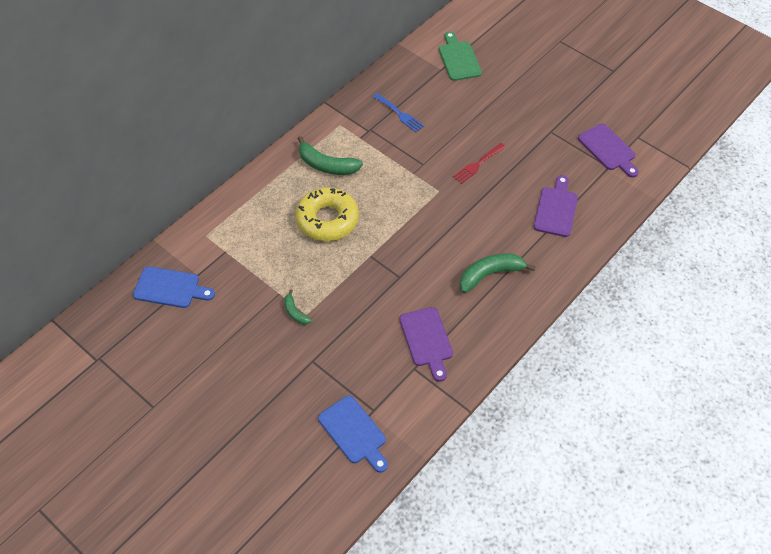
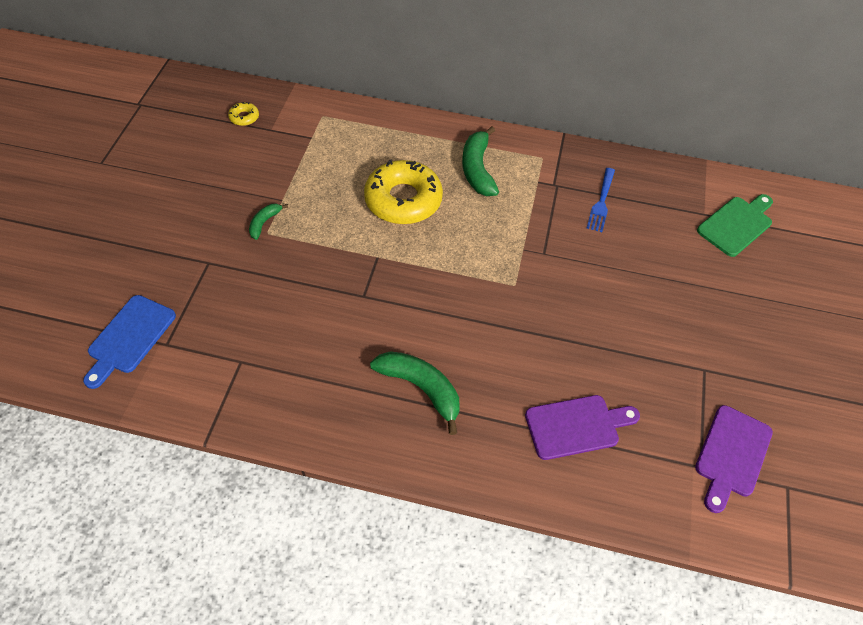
camera: 60 degrees right, 0 degrees up
(170, 288) = (244, 117): blue cutting board -> yellow donut
(427, 340) = (287, 359): purple cutting board -> none
(477, 164) = (585, 308): red fork -> none

